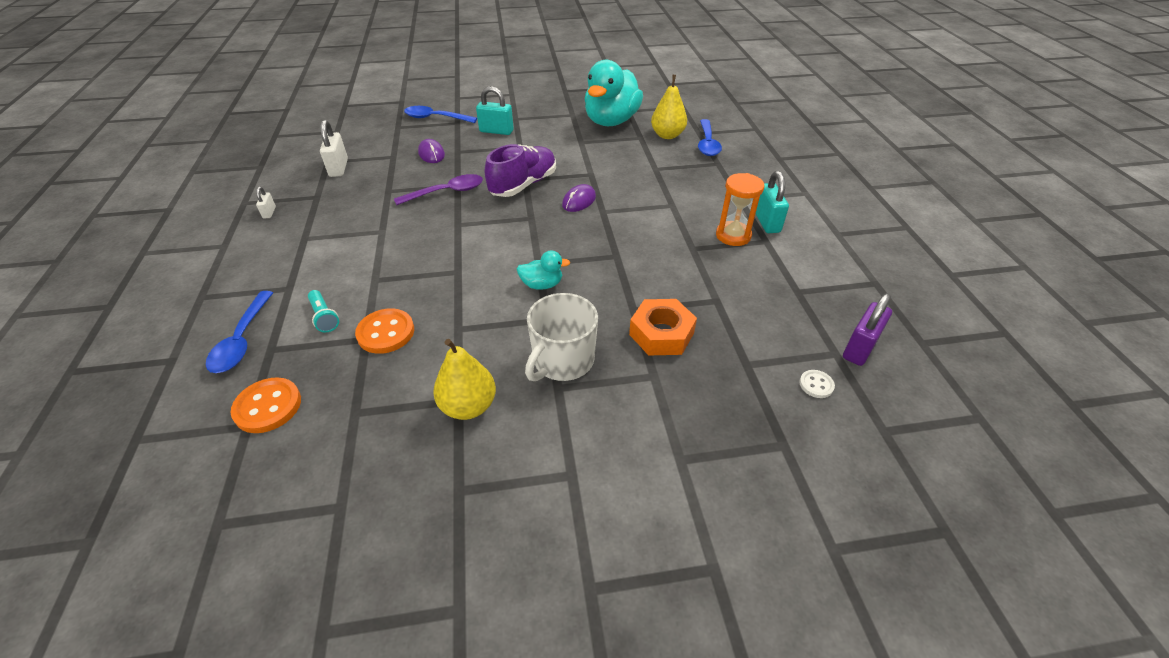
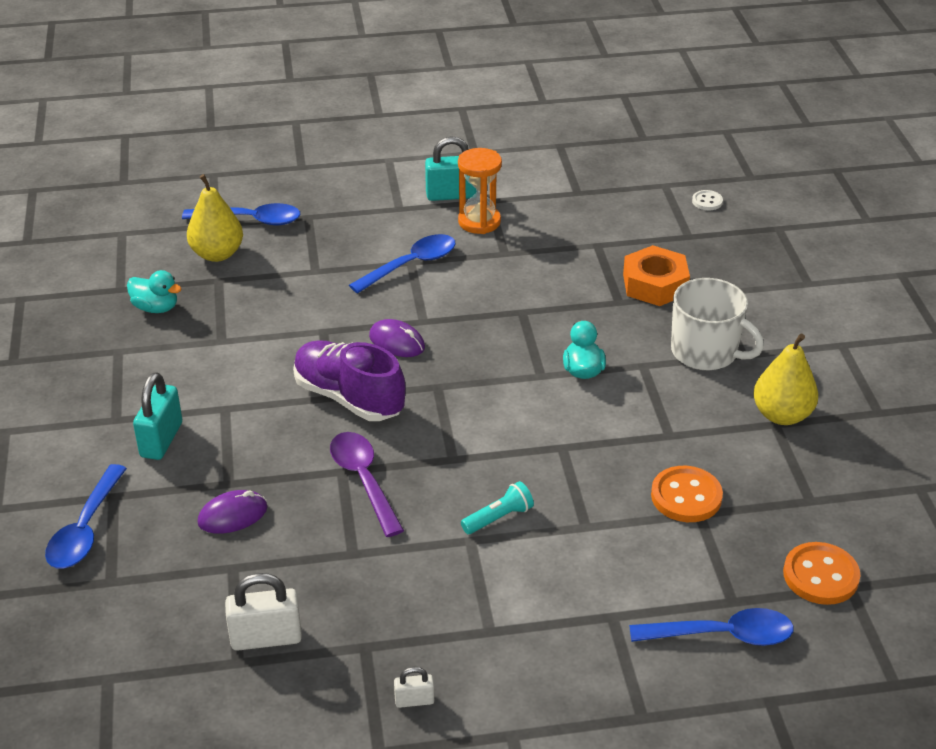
camera: 90 degrees left, 5 degrees down
(324, 317) = (666, 561): turquoise flashlight -> turquoise flashlight (498, 518)
(611, 121) = (156, 308): turquoise duck -> turquoise duck, size x0.44
(668, 205) = (411, 265): none -> blue spoon
(859, 348) = (656, 171): purple padlock -> none

